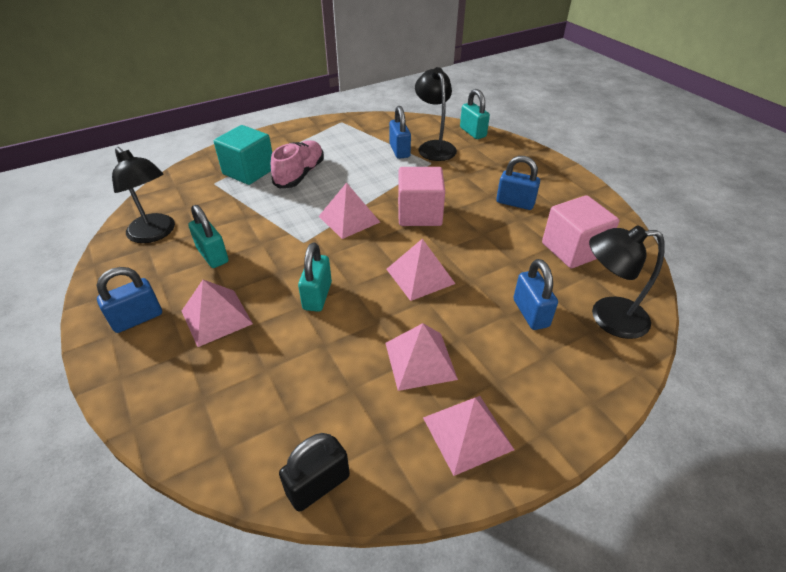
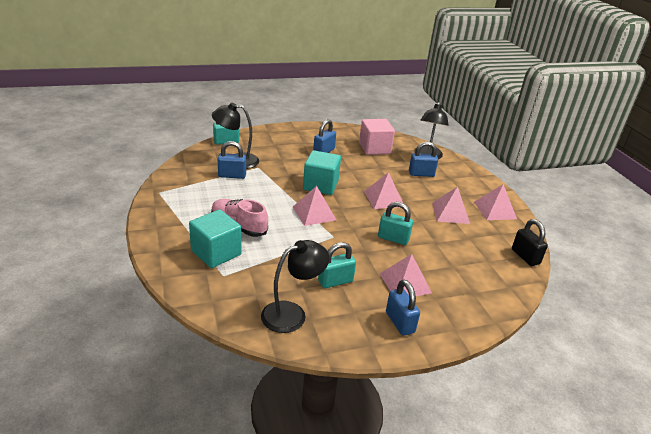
camera: 80 degrees left, 10 degrees down
(419, 214) = (320, 185): pink cube -> turquoise cube

